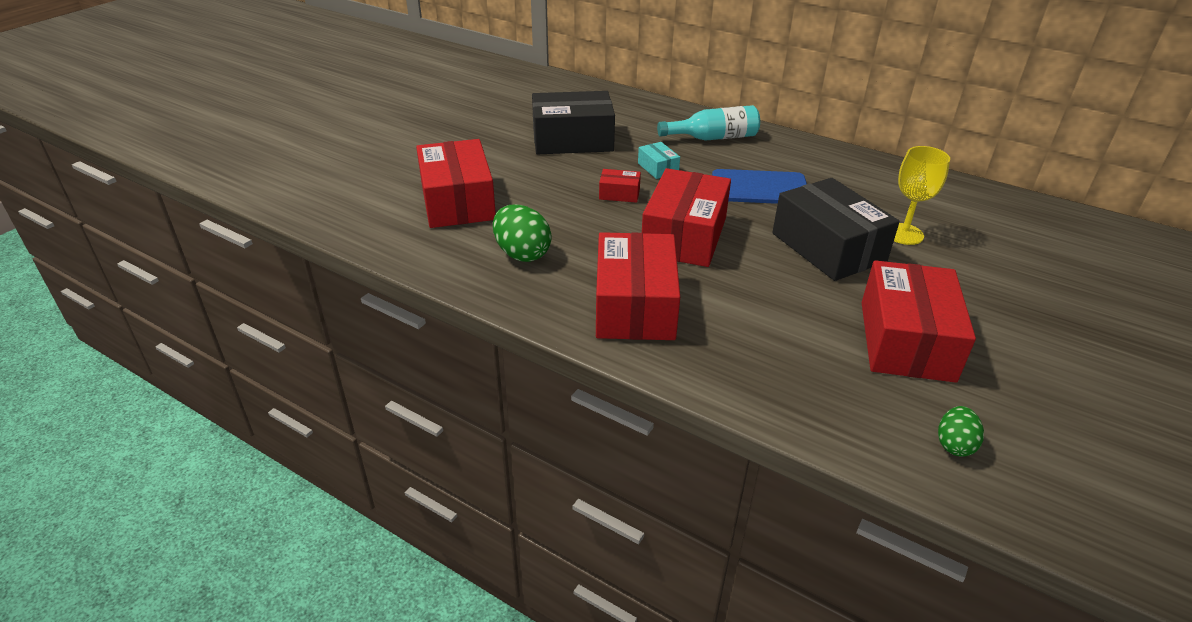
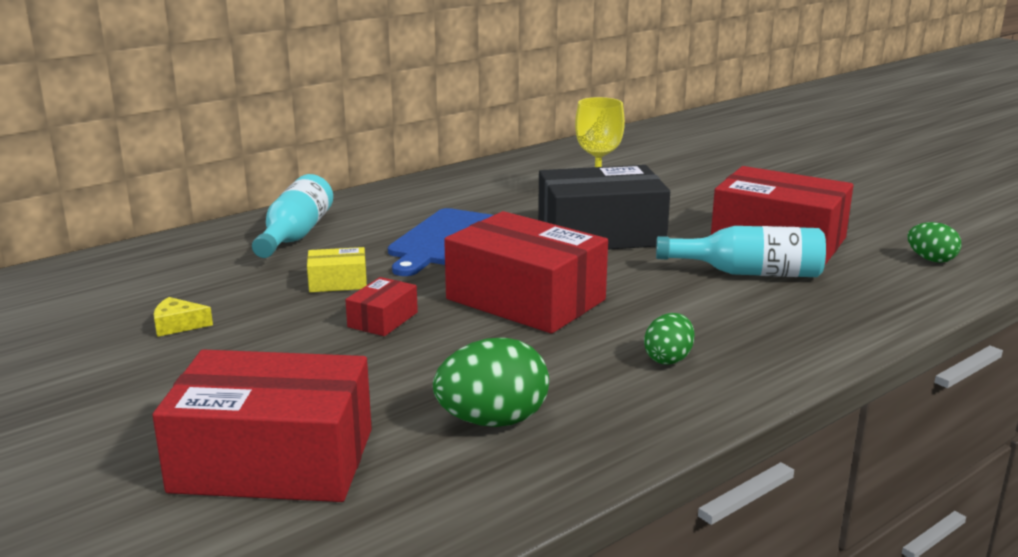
camera: 70 degrees left, 15 degrees down
(572, 140) = (178, 325): black box -> yellow cheese
(635, 306) = (668, 359): red box -> green egg
(658, 168) = (338, 282): turquoise box -> yellow box
(815, 329) = (749, 273): none -> turquoise bottle

